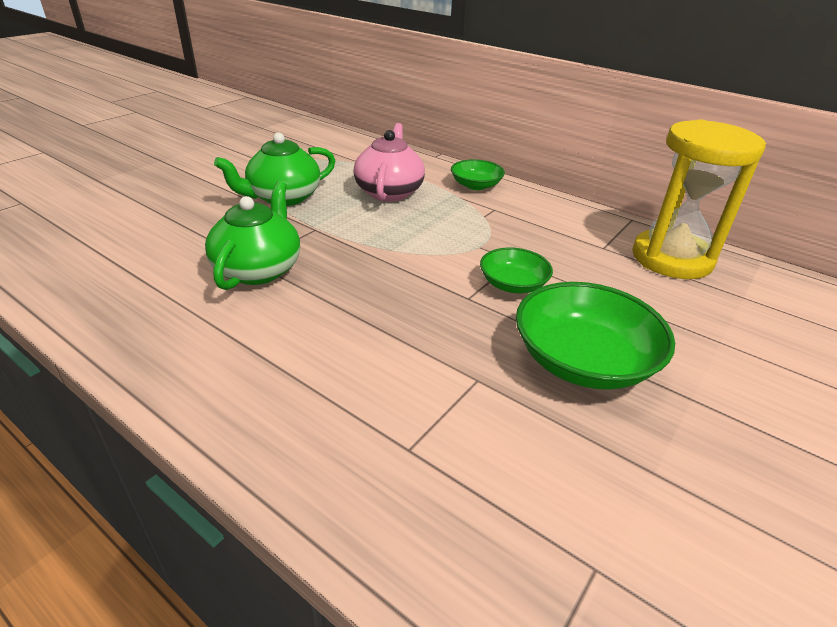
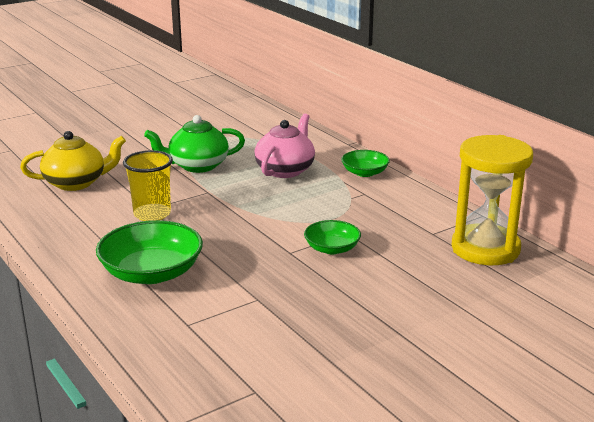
camera: 20 degrees right, 10 degrees down
(132, 238) = (76, 183): none -> yellow teapot
(259, 269) = (152, 214): green teapot -> yellow cup
(583, 360) = (341, 301): green bowl -> green bowl (152, 273)

